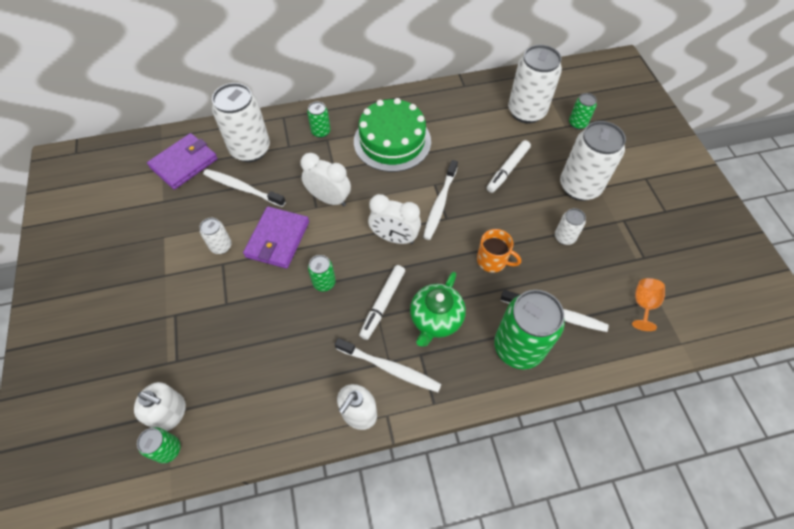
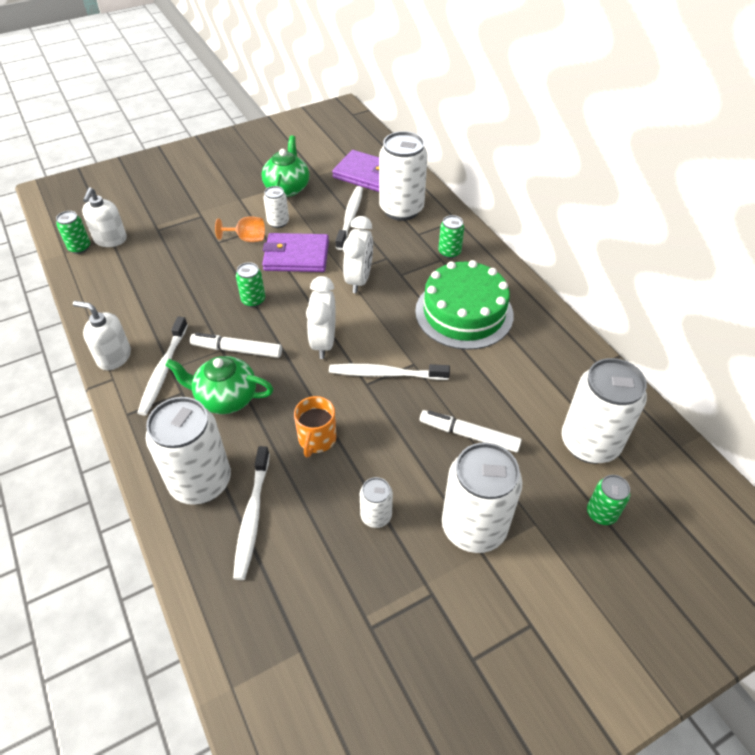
camera: 75 degrees right, 10 degrees down
(169, 230) = (287, 188): none -> green teapot
(518, 347) = (201, 482): green can -> white can
(643, 304) = (287, 629): orange goblet -> orange goblet (247, 238)

